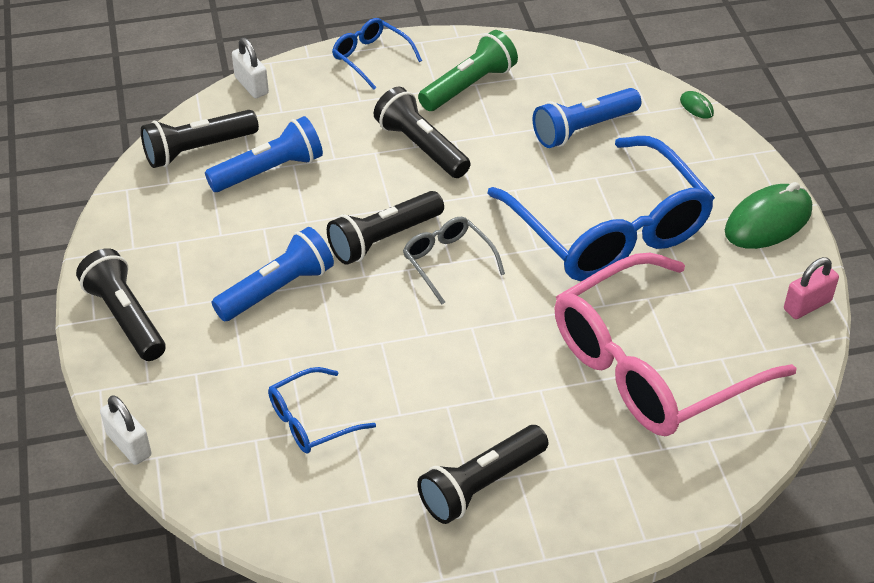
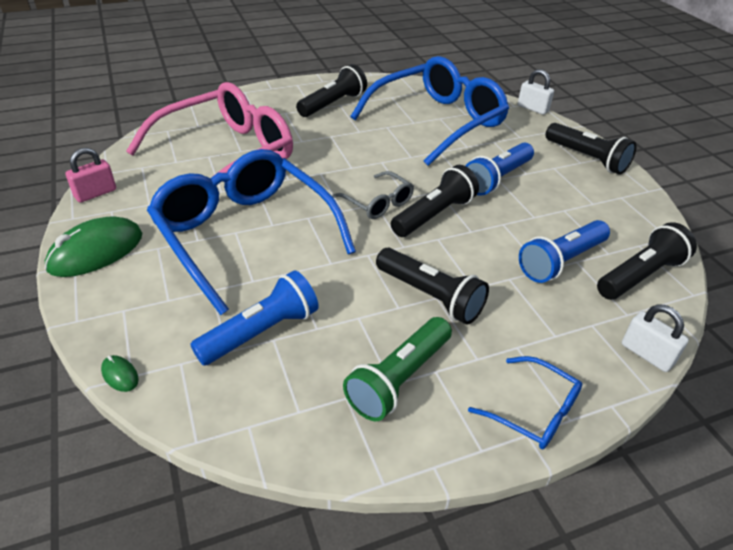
camera: 170 degrees right, 5 degrees down
(311, 421) = (438, 121): blue glasses -> blue glasses, size x2.25

